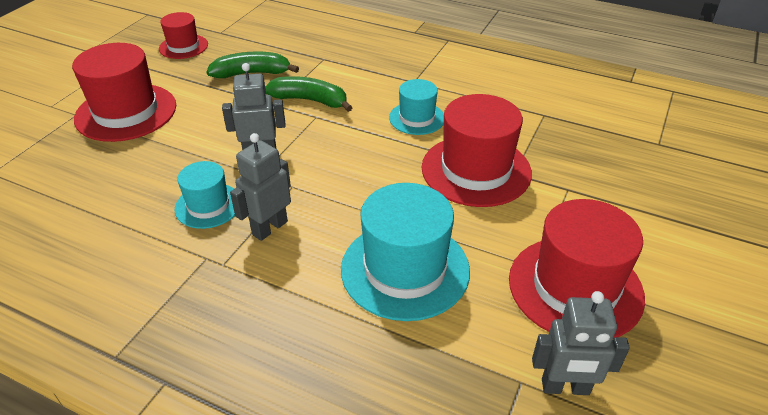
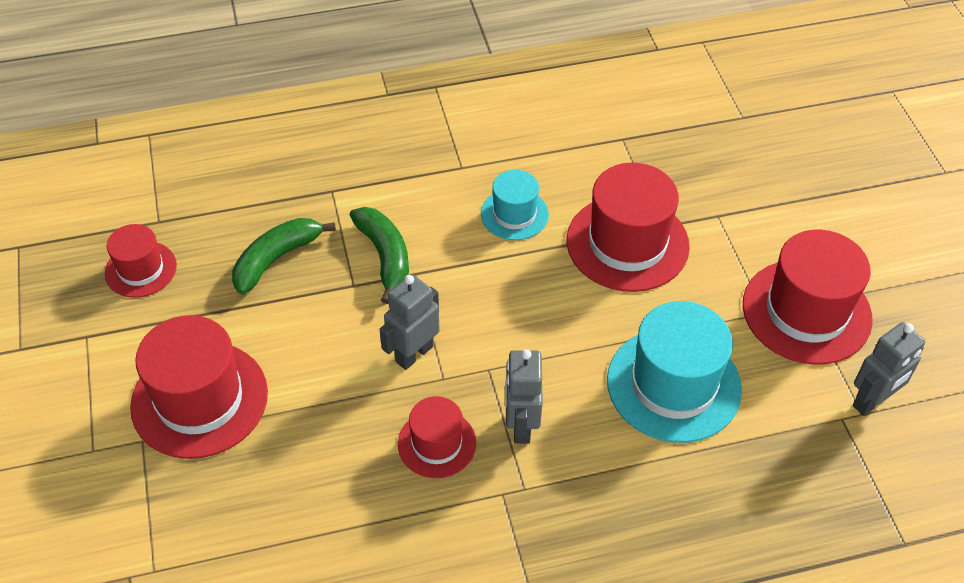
camera: 40 degrees left, 10 degrees up
(208, 205) = (437, 443): turquoise hat -> red hat
(310, 100) = (385, 257): green banana -> green banana turned 90 degrees clockwise

